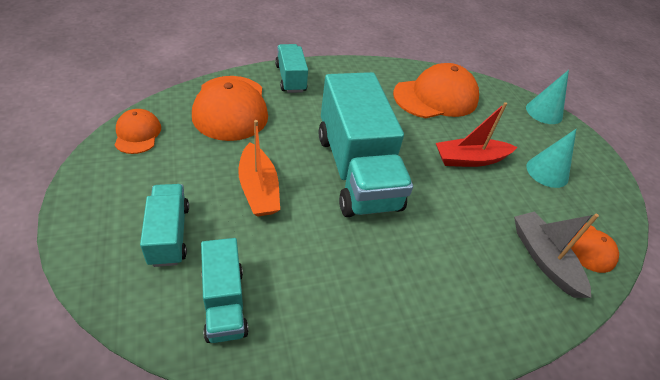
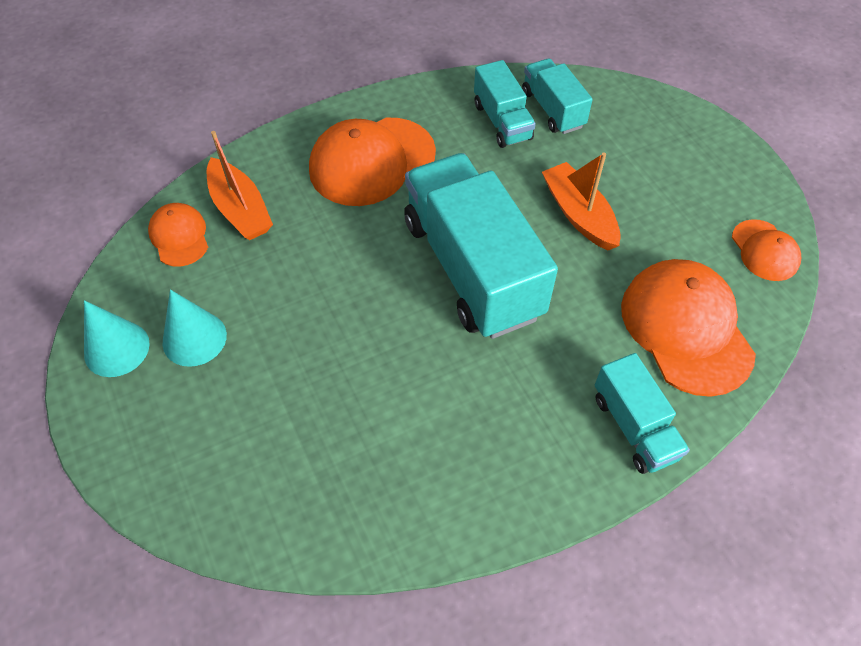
camera: 175 degrees right, 10 degrees up
(169, 234) = (636, 149): turquoise truck -> turquoise truck (502, 121)
(436, 97) = (365, 463): orange cap -> orange cap (372, 161)
(470, 159) = (313, 330): red boat -> none
(544, 112) = (152, 487): turquoise cone -> turquoise cone (116, 349)
(544, 259) = (240, 209): grey boat -> orange boat

